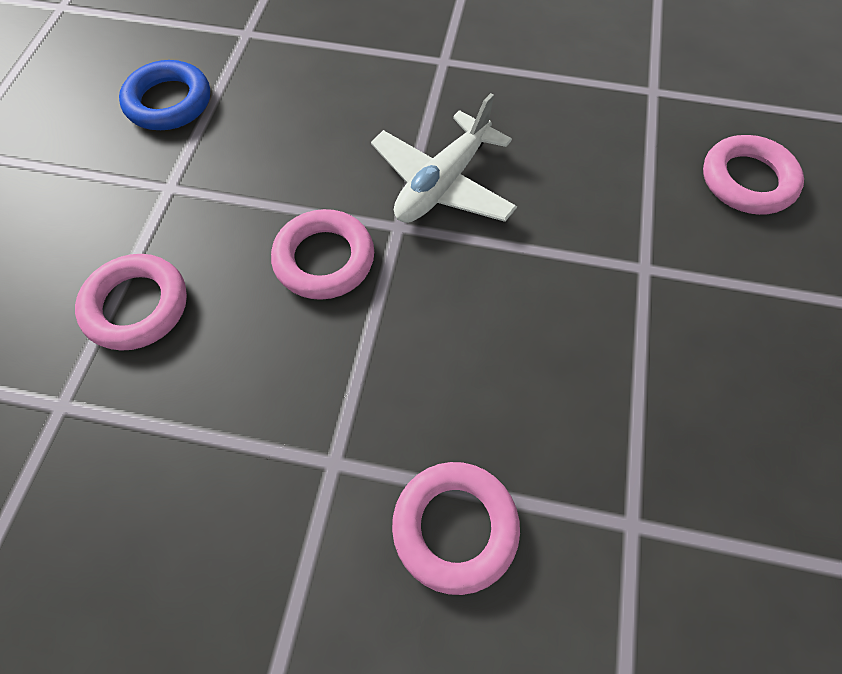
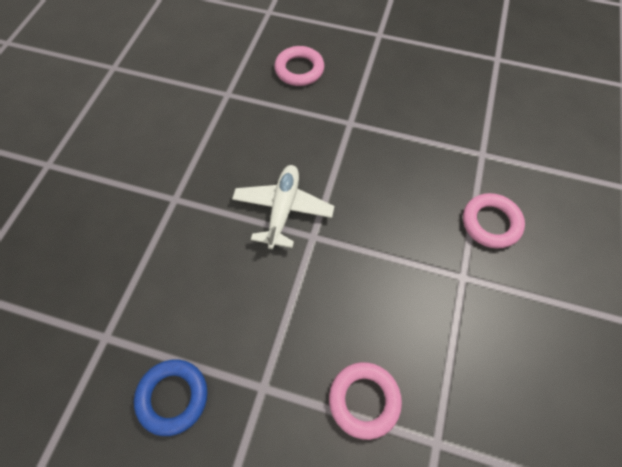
camera: 85 degrees left, 0 degrees up
(324, 259) = (334, 279): pink ring -> none
(442, 184) = (283, 209): white plane -> white plane turned 120 degrees counterclockwise

